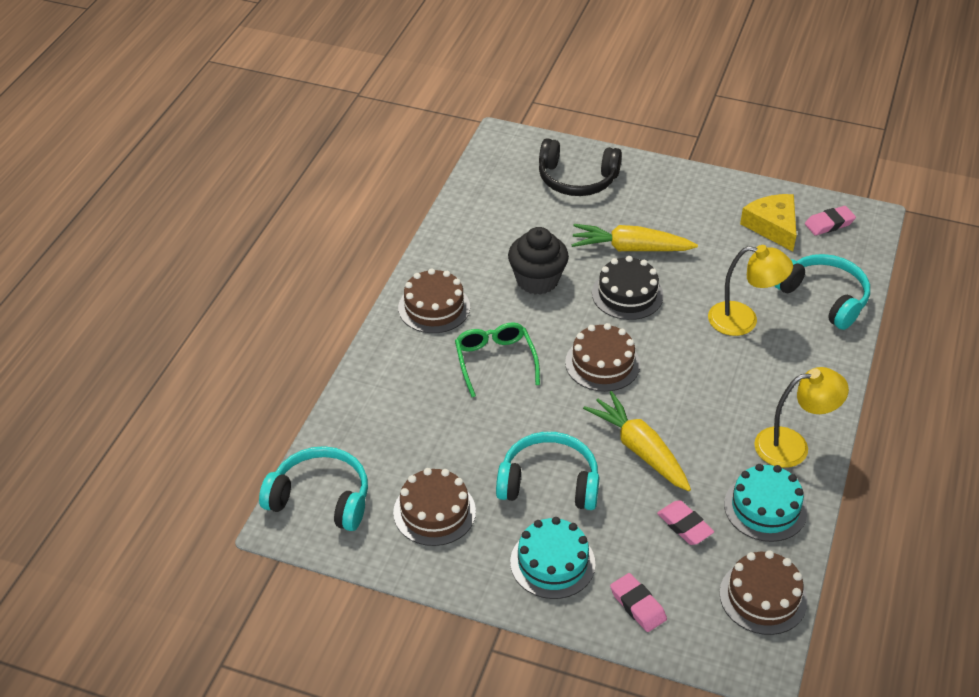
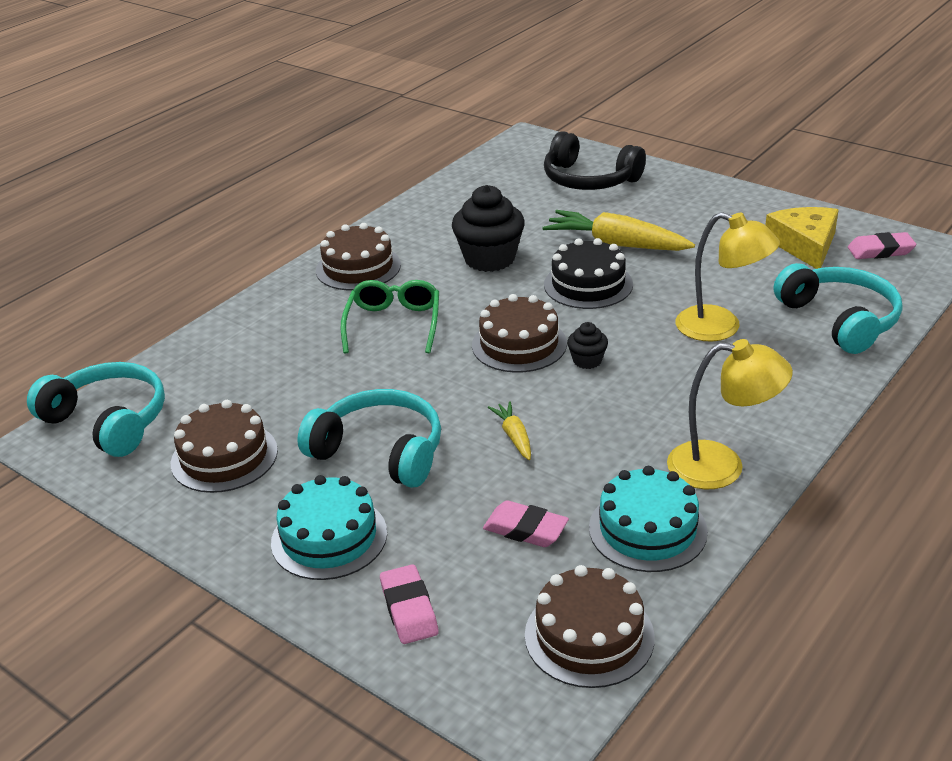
camera: 20 degrees right, 10 degrees down
(639, 449) = (514, 436): yellow carrot -> yellow carrot, size x0.49
(660, 370) = (587, 361): none -> black cupcake
(684, 525) = (525, 529): pink eraser -> pink eraser turned 45 degrees counterclockwise

